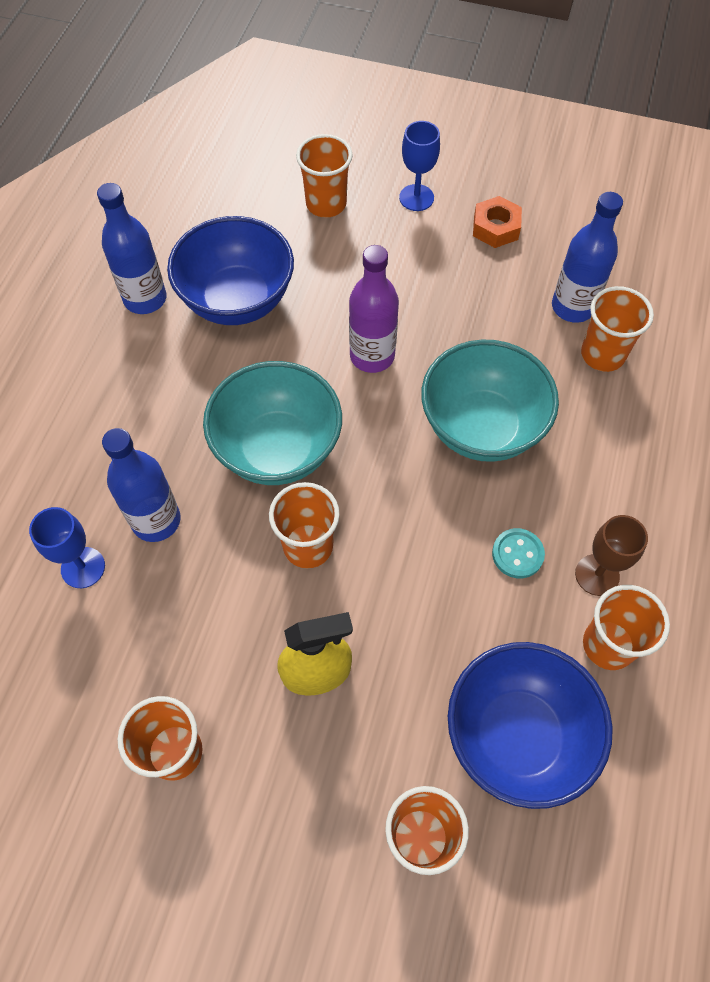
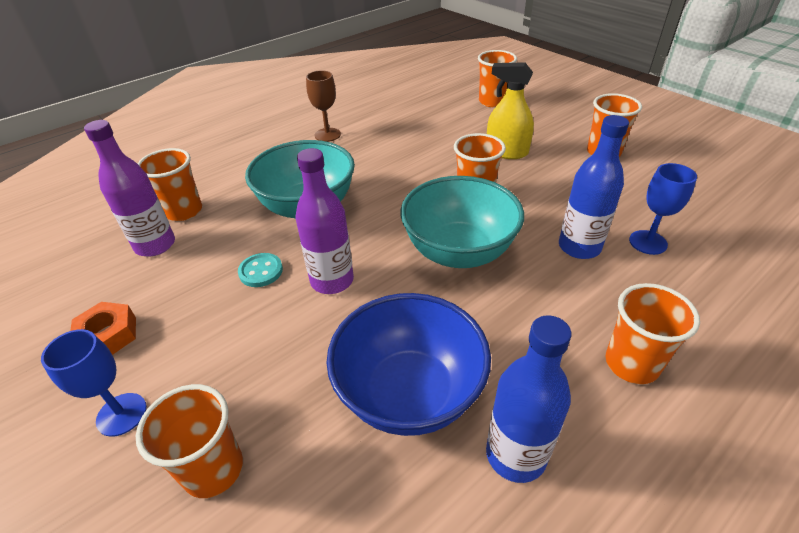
camera: 145 degrees left, 20 degrees down
(517, 554) = (356, 153): turquoise button -> turquoise button (261, 271)
(517, 735) = (424, 109): blue bowl -> none
(572, 307) = (155, 245): blue bottle -> purple bottle
(608, 645) = (352, 117): orange cup -> orange cup (631, 364)

